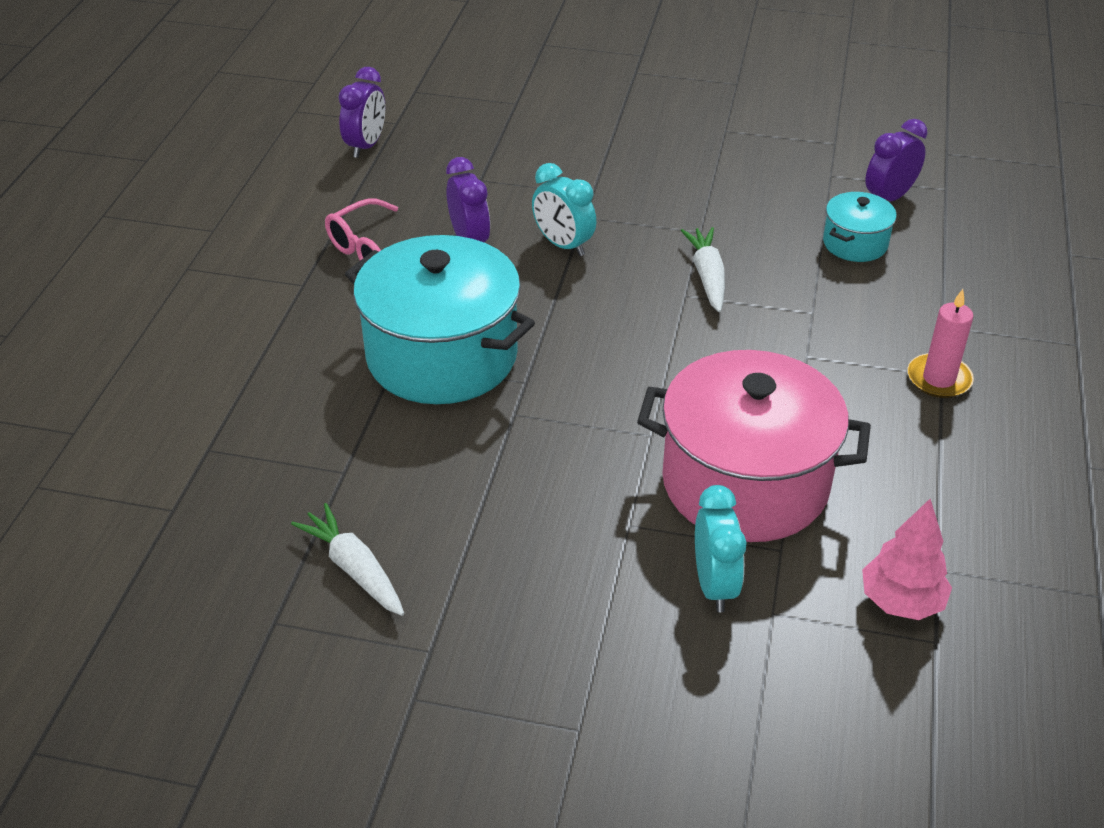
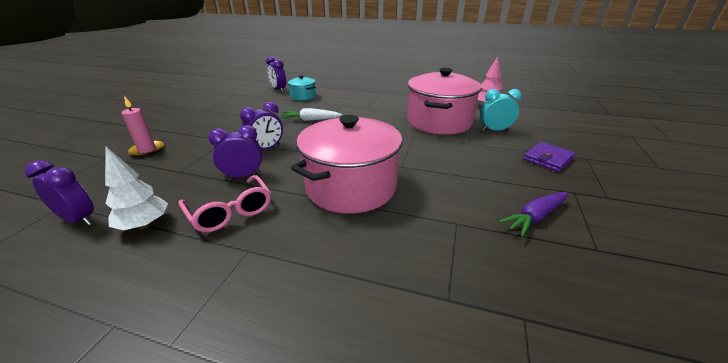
camera: 85 degrees left, 10 degrees down
(354, 195) = (144, 225): none -> white tree
(355, 569) = (535, 217): white carrot -> purple carrot
(442, 356) = (351, 187): turquoise pot -> pink pot
(563, 245) = (266, 149): turquoise clock -> purple clock
(566, 650) = (548, 159): none -> purple wallet
(939, 379) = (382, 93): pink candle -> pink candle (147, 150)

